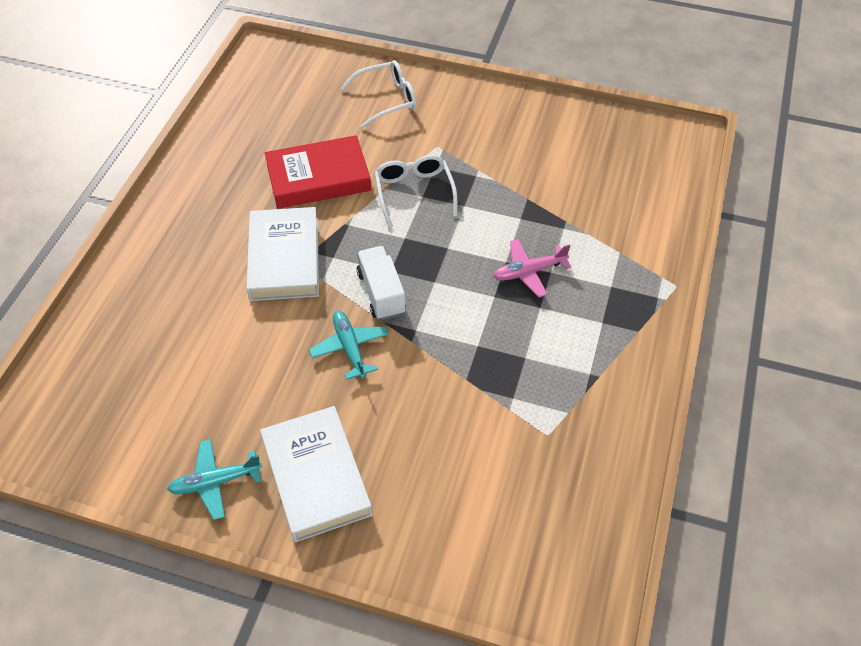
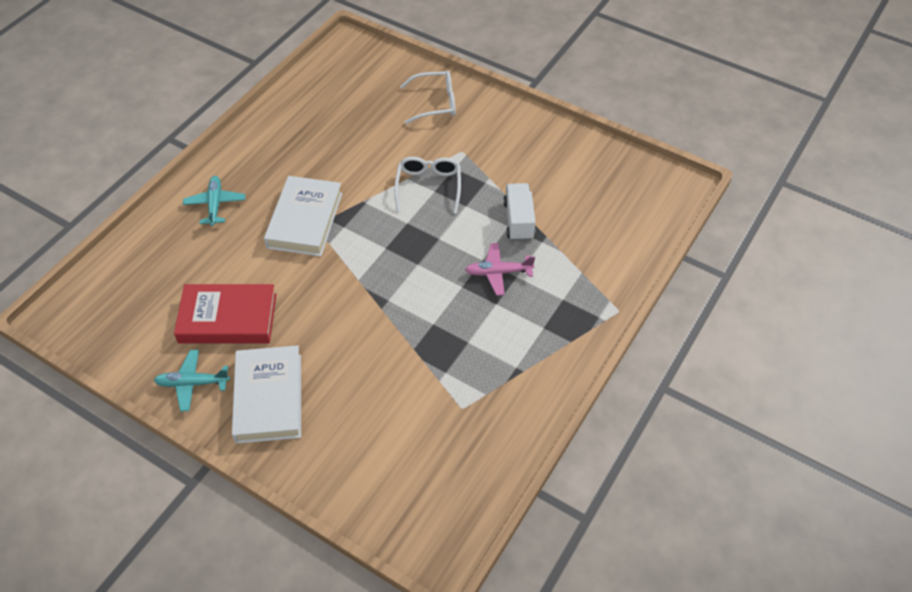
camera: 15 degrees right, 0 degrees up
(318, 178) = (355, 159): red book -> red book (228, 318)
(349, 348) = (330, 303): turquoise plane -> turquoise plane (215, 204)
(381, 293) = (371, 264): white truck -> white truck (518, 221)

